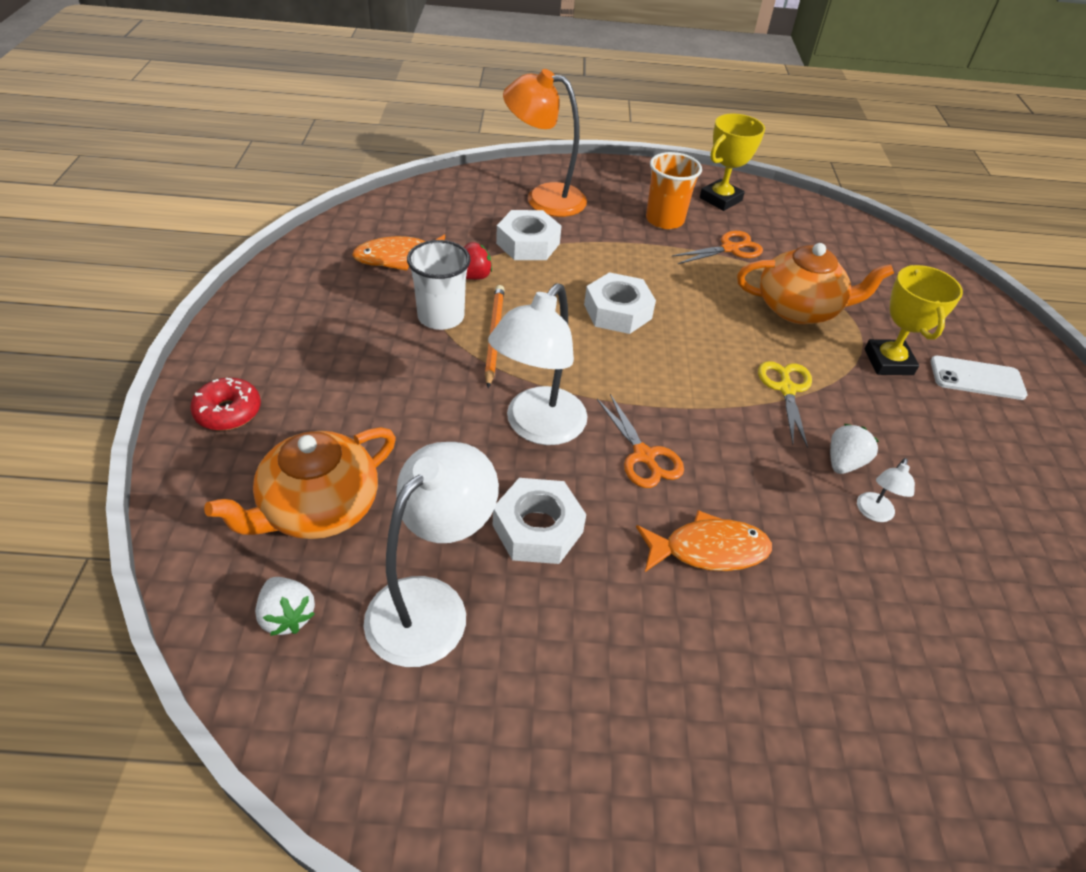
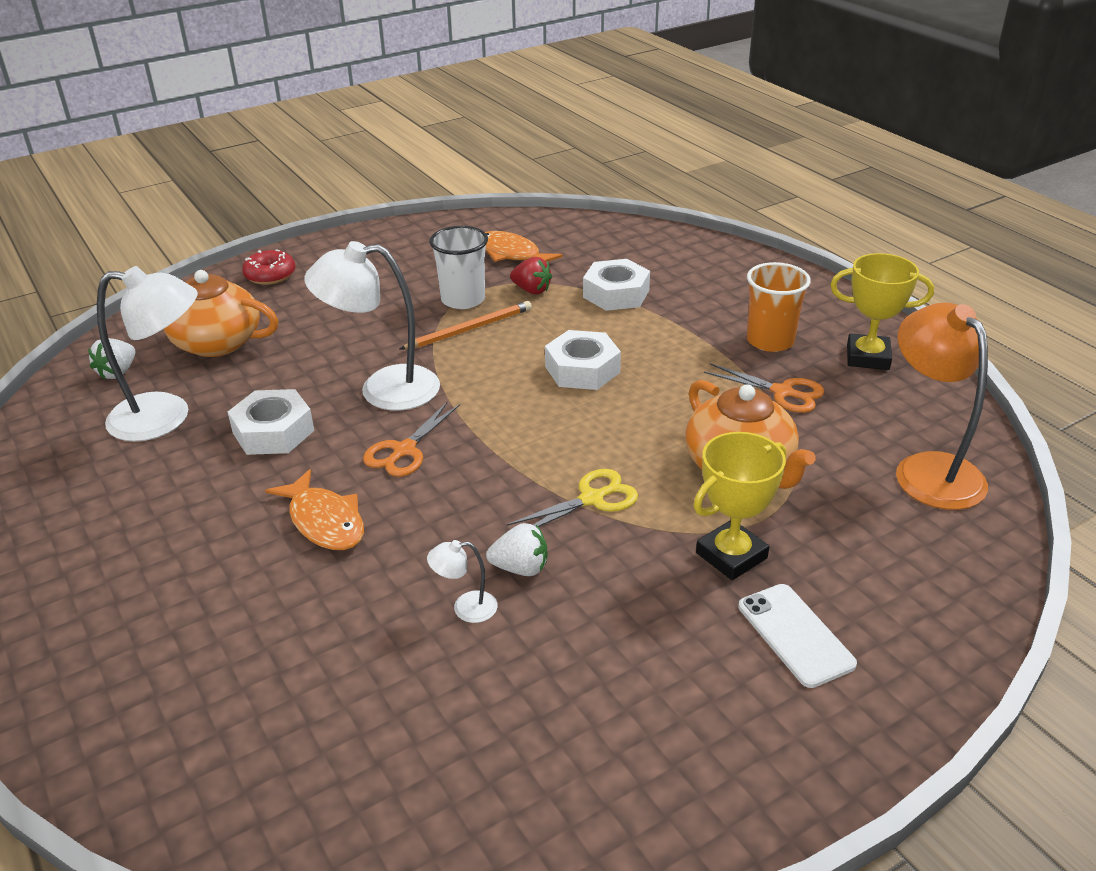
camera: 60 degrees right, 10 degrees down
(543, 198) = (697, 273): orange lamp -> orange lamp (928, 469)

